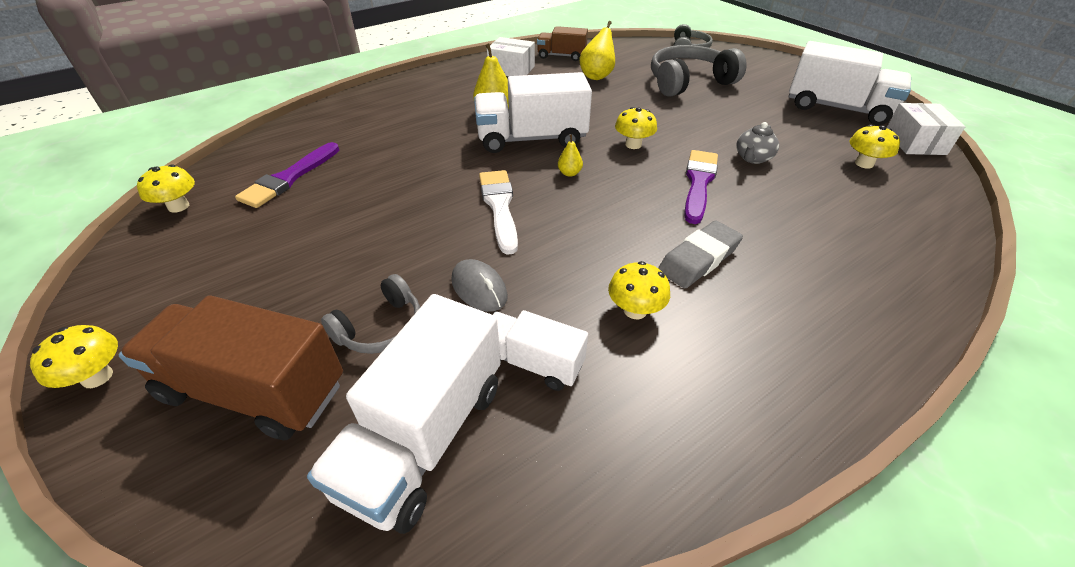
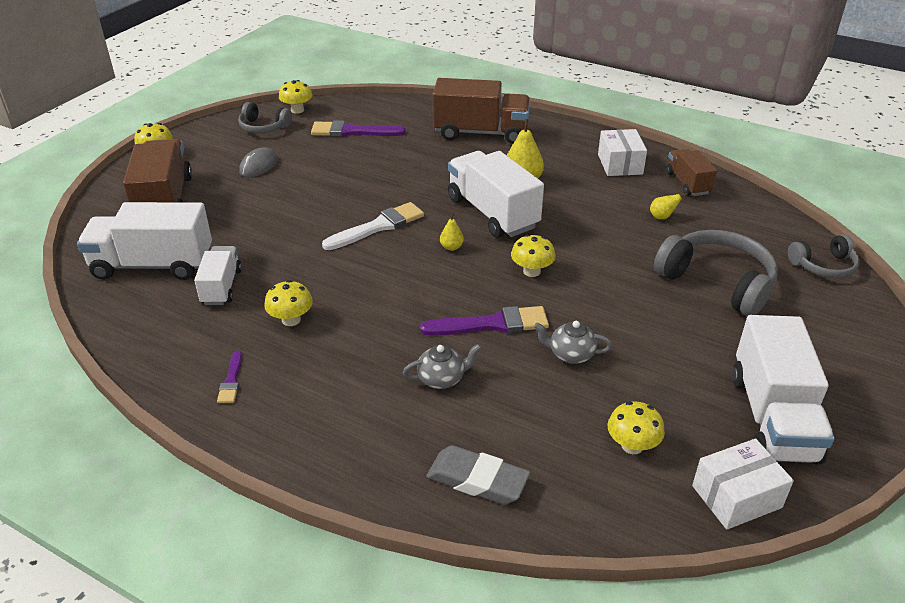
camera: 65 degrees right, 5 degrees down
(381, 328) = (226, 222): grey headphones -> grey headphones (263, 127)
(391, 109) = (481, 133): none -> brown truck
(479, 288) = (280, 246): grey mouse -> grey mouse (258, 166)
(597, 76) = (662, 217): yellow pear -> yellow pear, size x0.54
(698, 259) = (371, 342): grey eraser -> grey eraser (477, 480)
(735, 390) = (231, 380): none -> purple brush
(769, 229) = (442, 379): none -> grey teapot

